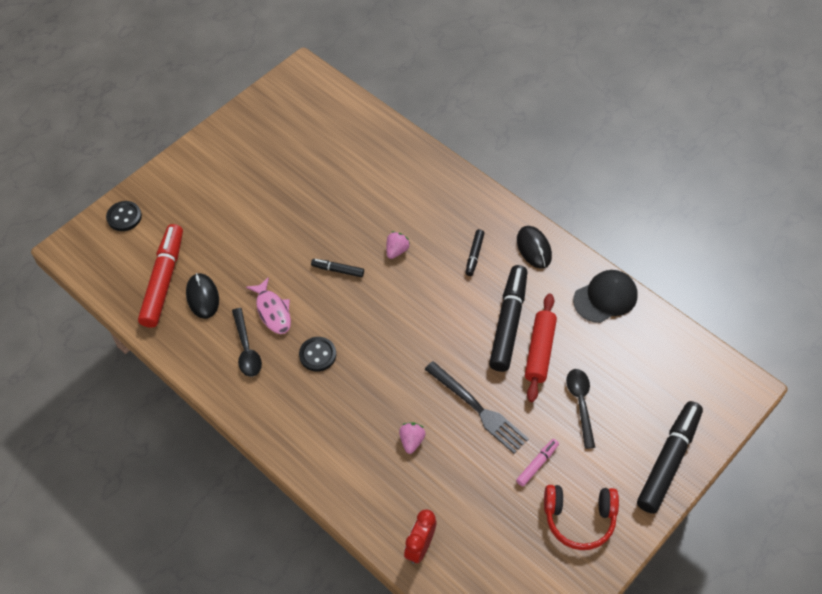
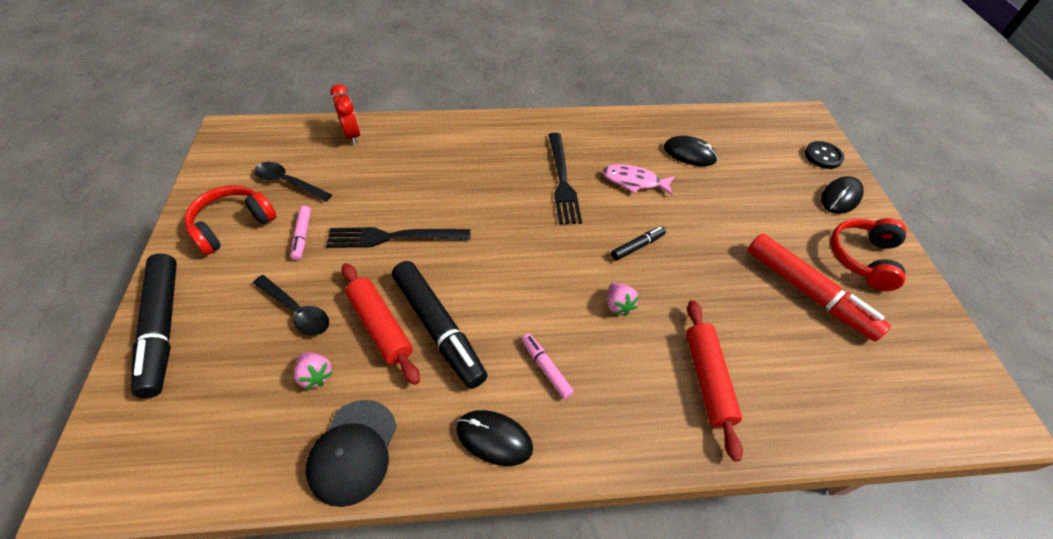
camera: 130 degrees right, 5 degrees down
(163, 280) = (727, 143): red marker -> red marker (808, 292)
(170, 189) = (840, 197): none -> black mouse
(228, 157) = (863, 258): none -> red headphones
(246, 349) = (611, 149): black spoon -> black spoon (288, 182)
(317, 355) = (562, 180): black button -> black fork
(403, 185) = (708, 379): none -> red rolling pin
(411, 441) = (424, 181): pink strawberry -> pink strawberry (316, 375)
(474, 255) = (546, 368): black marker -> pink marker

